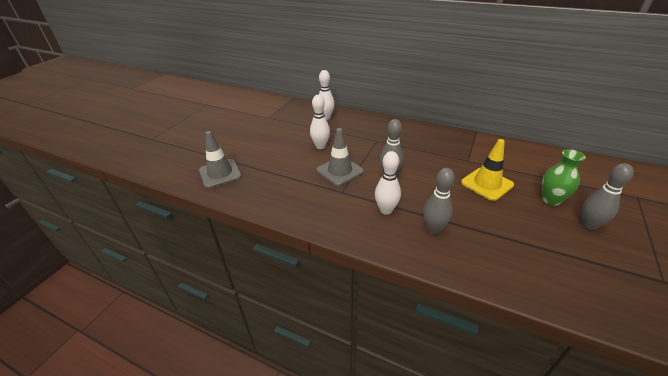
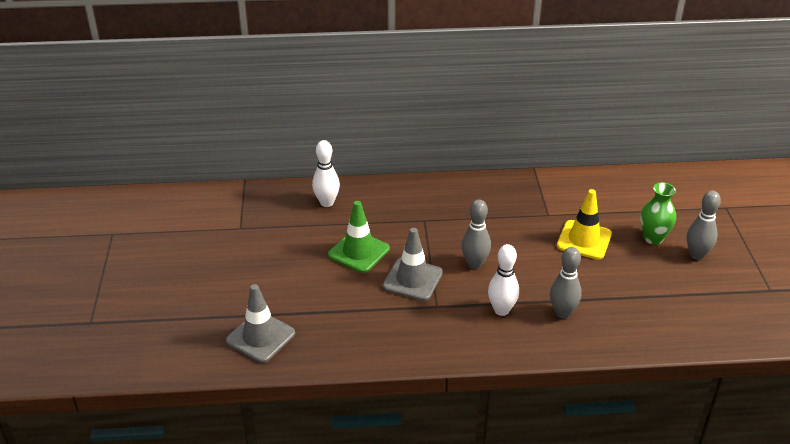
camera: 30 degrees left, 0 degrees up
(320, 146) = (359, 252): white bowling pin -> green traffic cone

